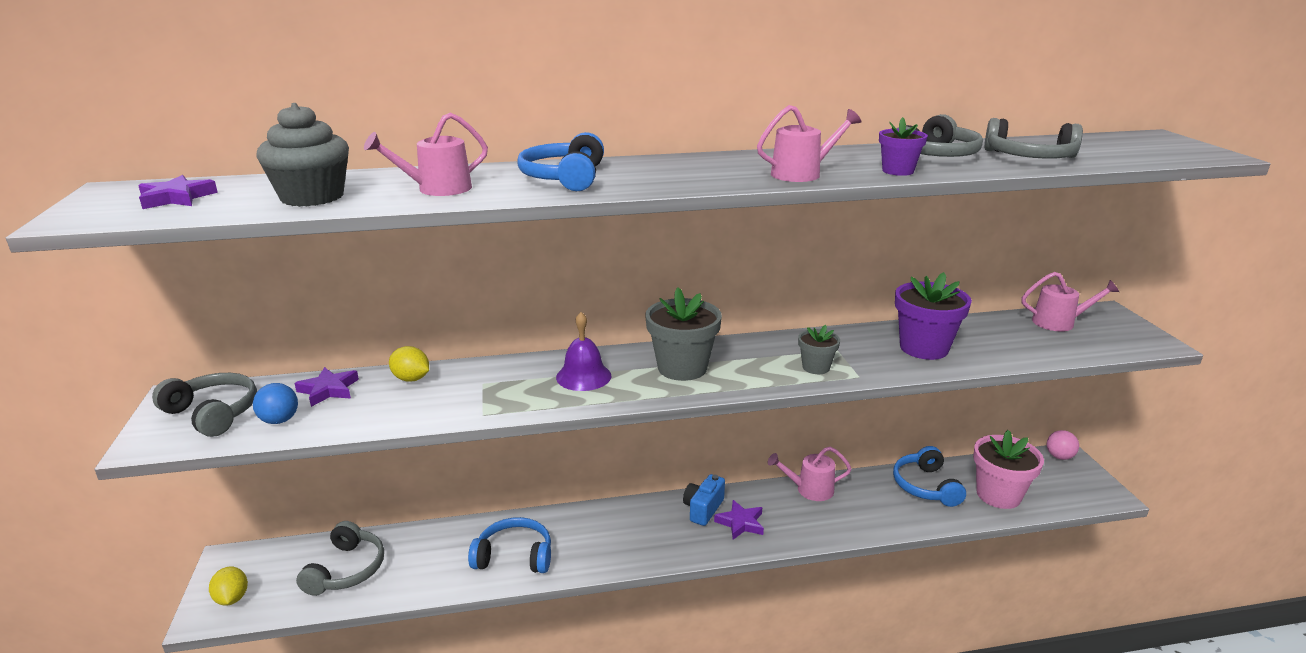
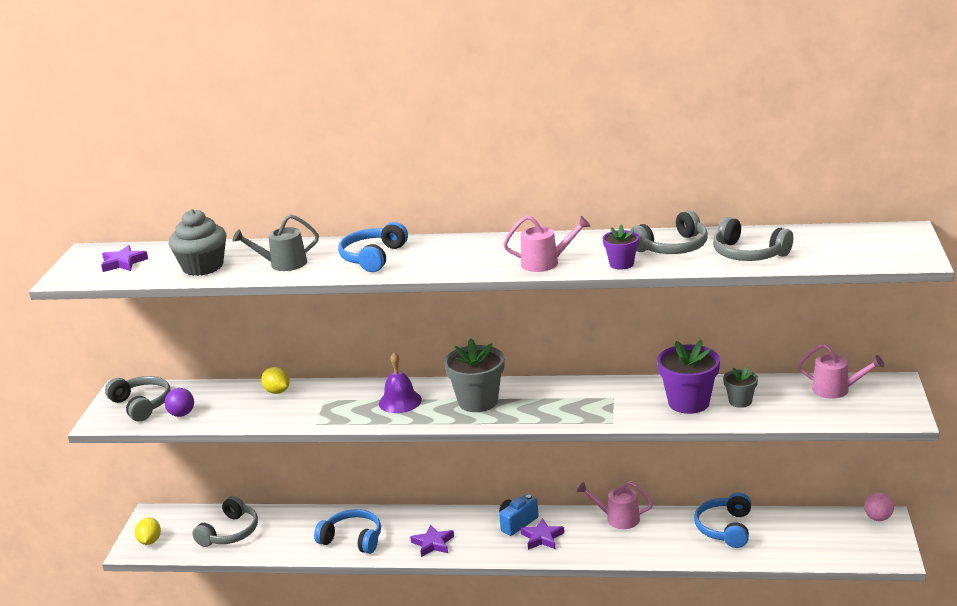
camera: 20 degrees right, 0 degrees up
(279, 420) = (182, 414): blue ball -> purple ball
(328, 390) = (219, 395): purple star -> purple star (433, 543)
(437, 189) = (283, 264): pink watering can -> grey watering can
(816, 367) = (583, 411): grey flower pot -> grey flower pot (740, 401)
(998, 495) = (788, 544): pink flower pot -> none

